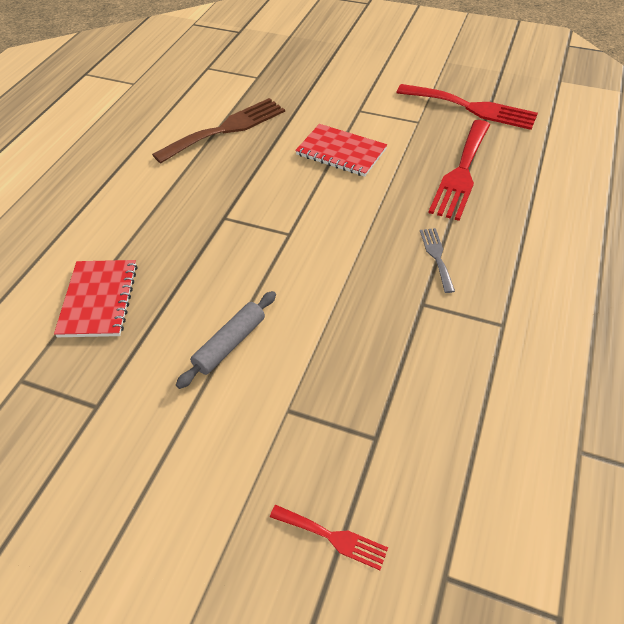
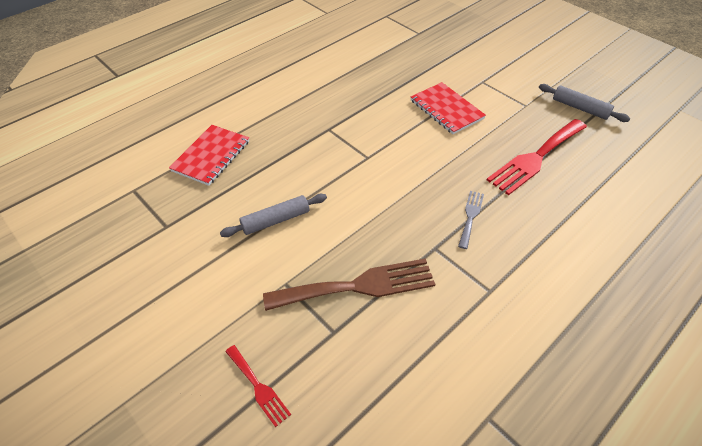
camera: 25 degrees right, 0 degrees up
(226, 129) = (370, 65): brown fork -> brown fork (357, 286)
(471, 108) = (580, 108): red fork -> grey rolling pin

